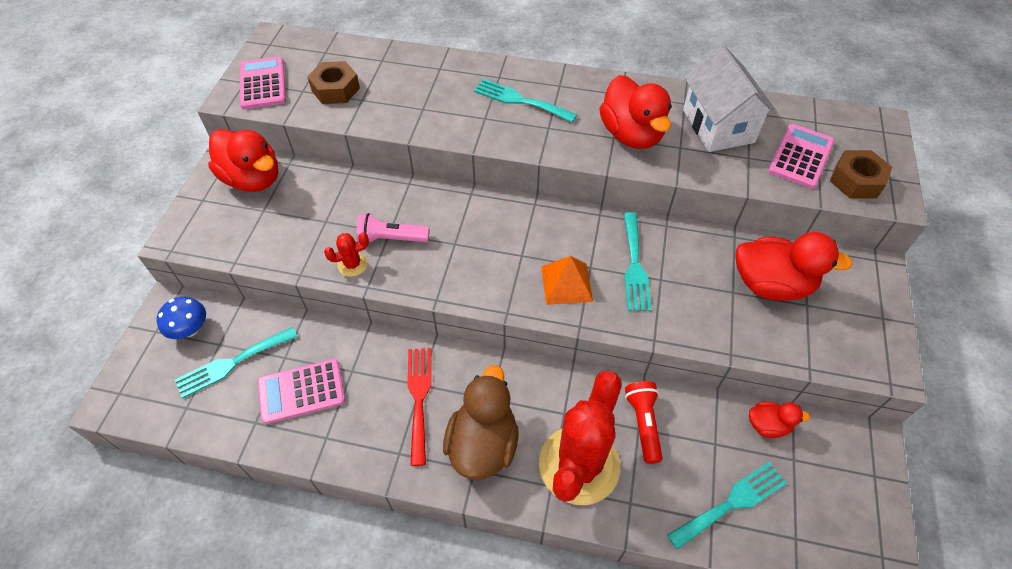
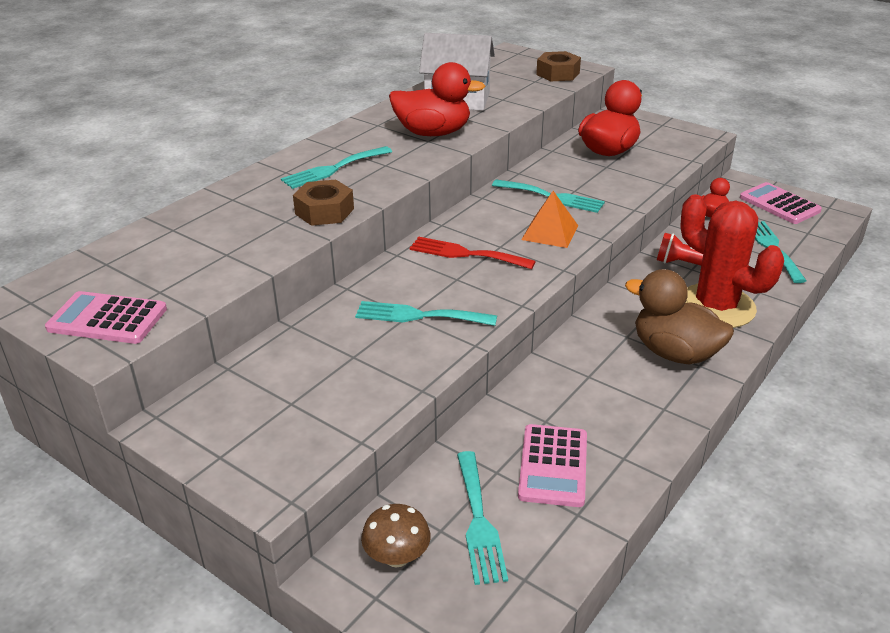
camera: 65 degrees left, 20 degrees down
(190, 329) = (397, 557): blue mushroom -> brown mushroom
(253, 179) = (226, 403): red duck -> none
(335, 89) = (186, 268): brown nut -> brown nut (324, 211)
(352, 264) = (436, 349): red cactus -> none
(391, 239) = (419, 316): pink flashlight -> turquoise fork
(419, 398) = (604, 380): red fork -> red fork (465, 254)
(800, 156) = (518, 83): pink calculator -> pink calculator (779, 204)

